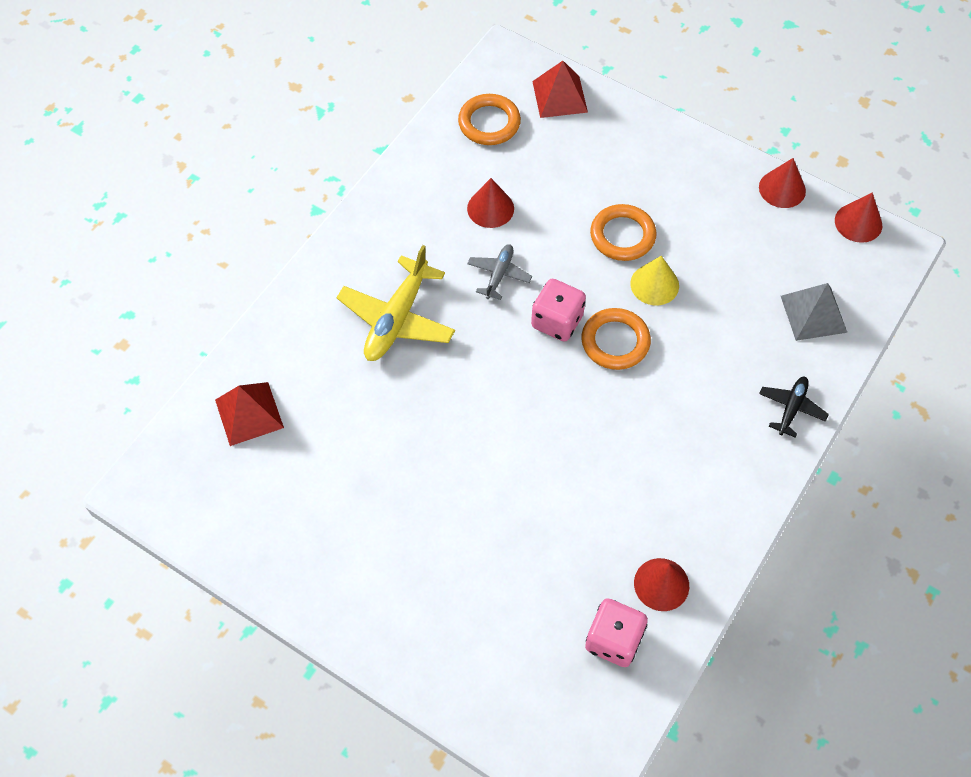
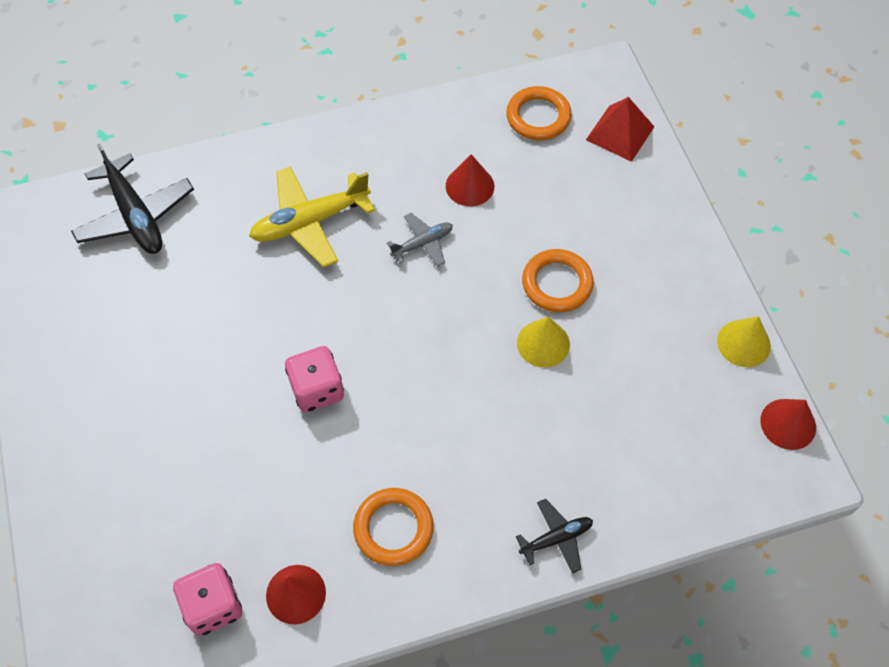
camera: 40 degrees right, 0 degrees up
(249, 413) = (135, 215): red pyramid -> black plane
(557, 321) = (431, 314): pink dice -> pink dice (317, 389)
(615, 342) = (461, 366): orange ring -> orange ring (393, 528)
(782, 189) = (743, 343): red cone -> yellow cone
(813, 314) = (661, 473): grey pyramid -> none

